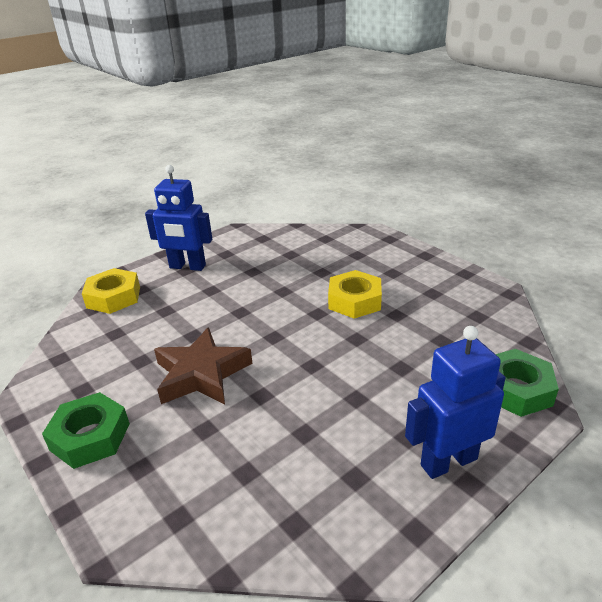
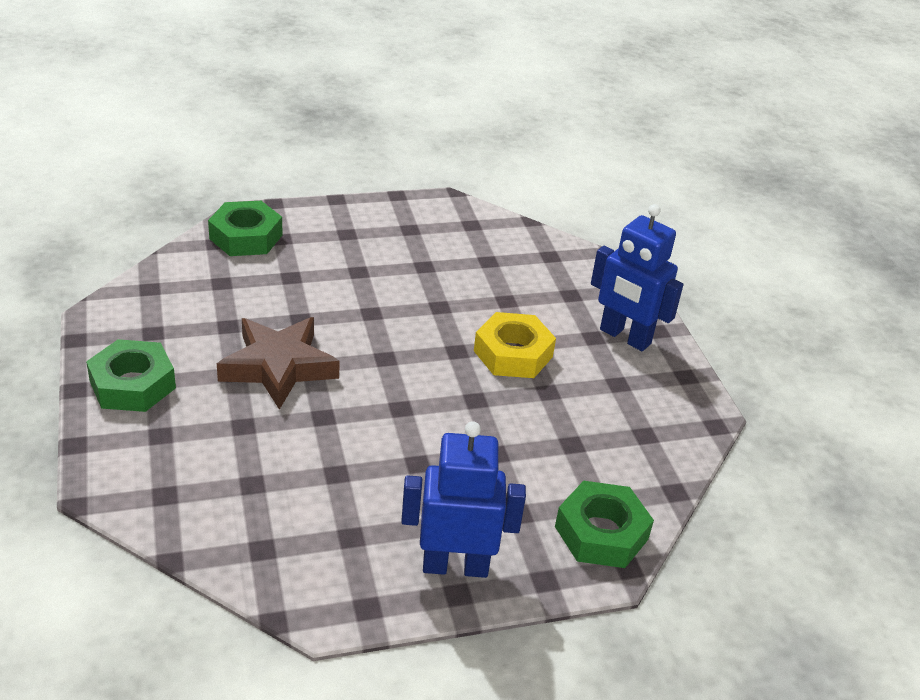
camera: 20 degrees right, 5 degrees up
(113, 297) = (246, 237): yellow nut -> green nut
(187, 267) = (352, 229): blue robot -> blue robot (624, 337)

